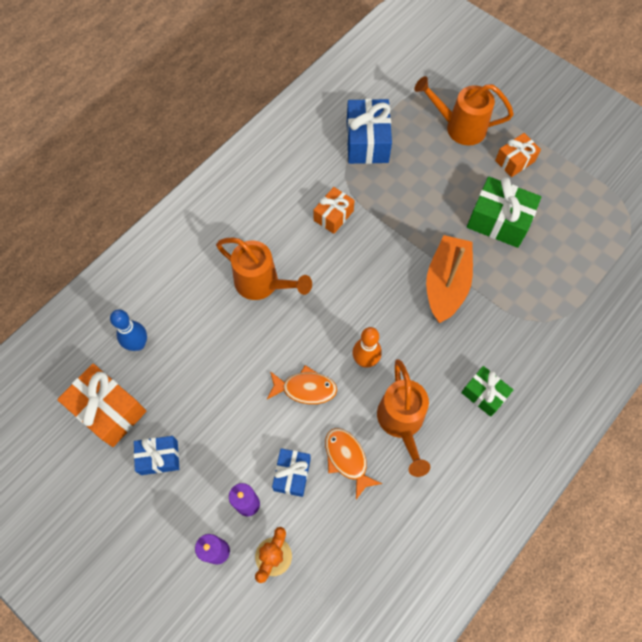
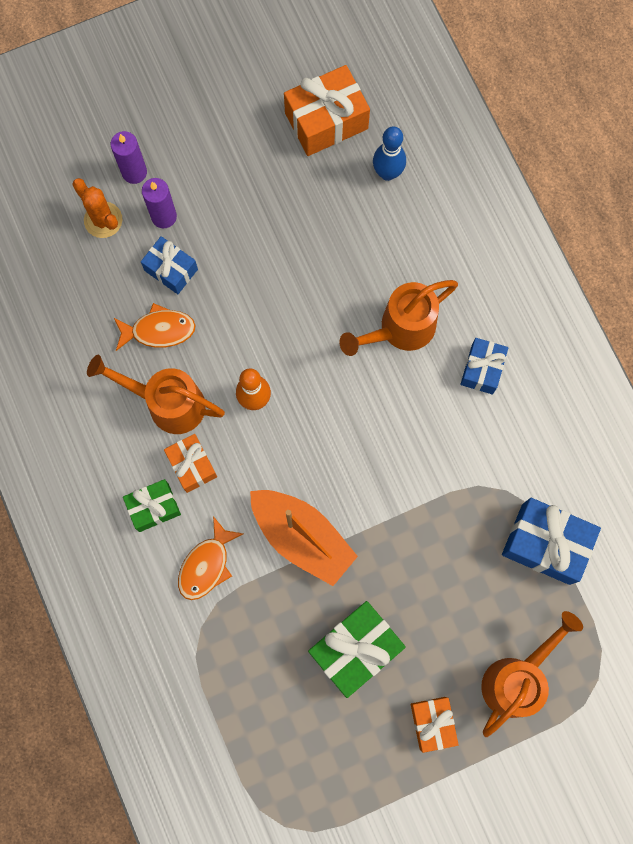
camera: 115 degrees right, 10 degrees up
(159, 457) = (252, 152): blue gift -> blue gift (482, 369)
(305, 388) = (254, 322): orange fish -> orange fish (206, 565)
(333, 216) = (454, 450): orange gift -> orange gift (192, 465)

